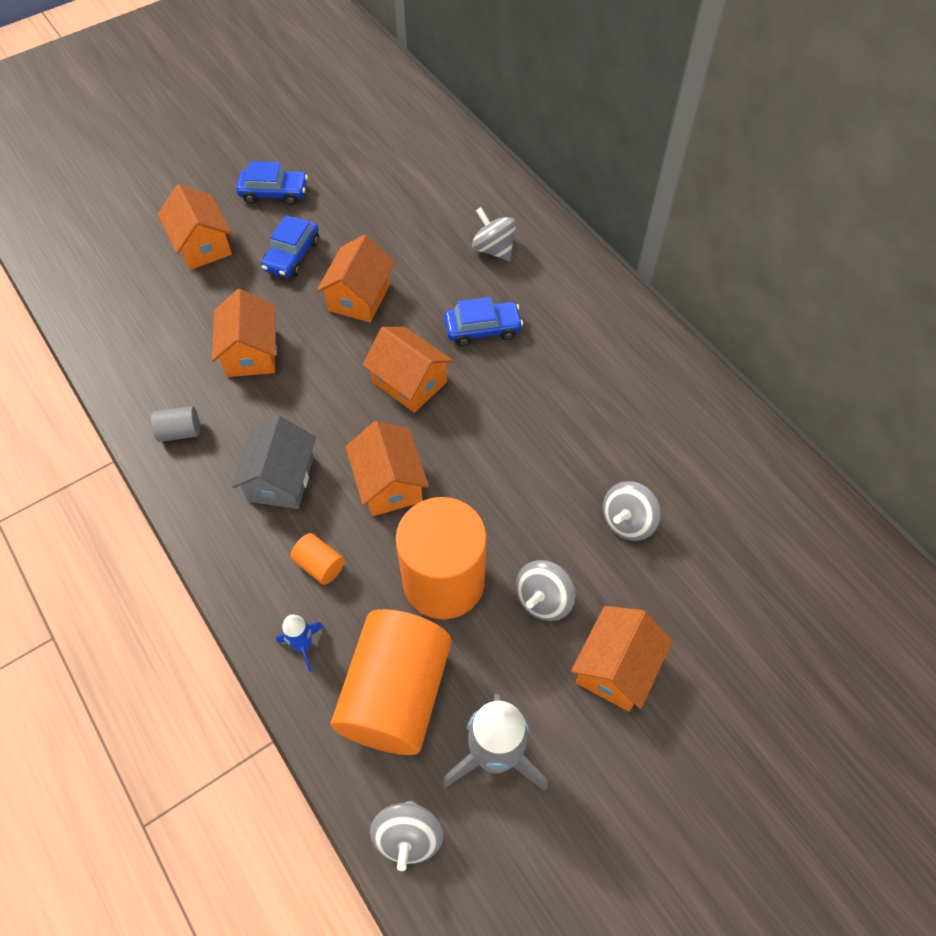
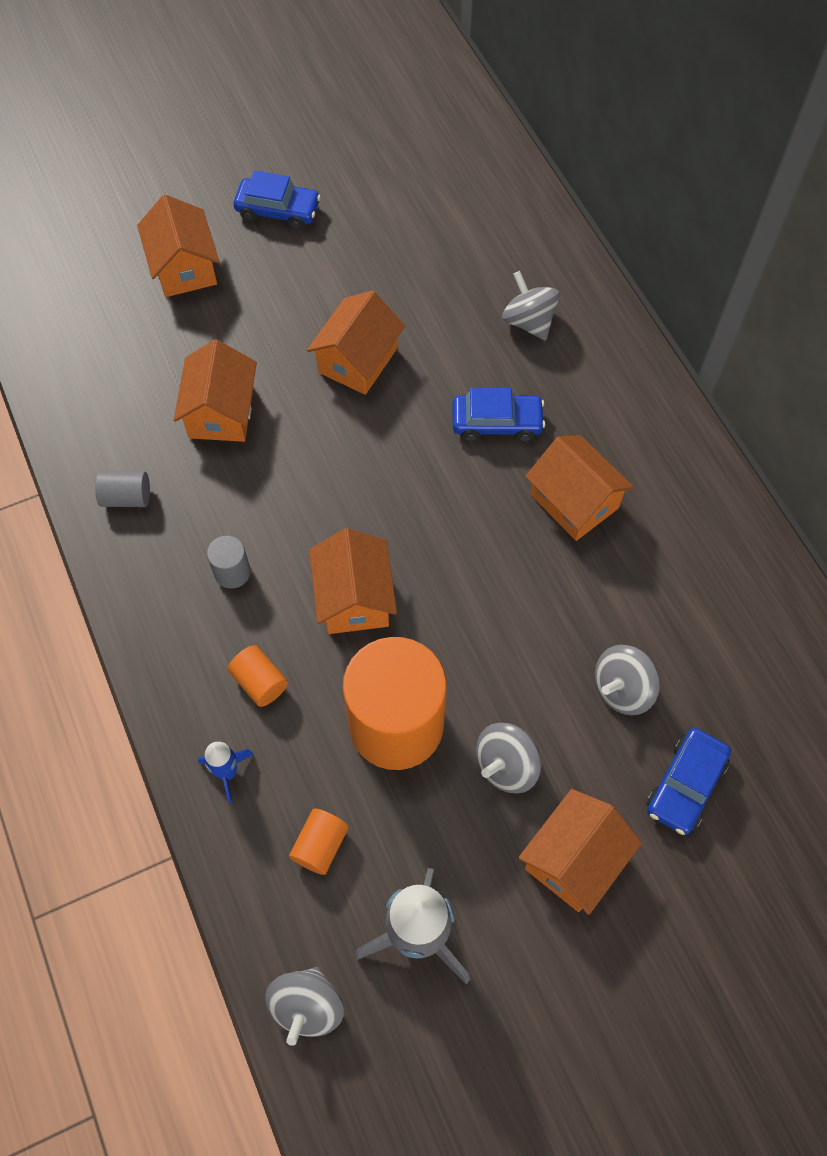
camera: 10 degrees right, 5 degrees up
(281, 479) = (232, 572): grey house -> grey cylinder
(292, 255) = (287, 295): blue car -> blue car (685, 785)
(396, 694) = (320, 845): orange cylinder -> orange cylinder, size x0.41
(409, 382) = (398, 477): orange house -> orange house (574, 501)

